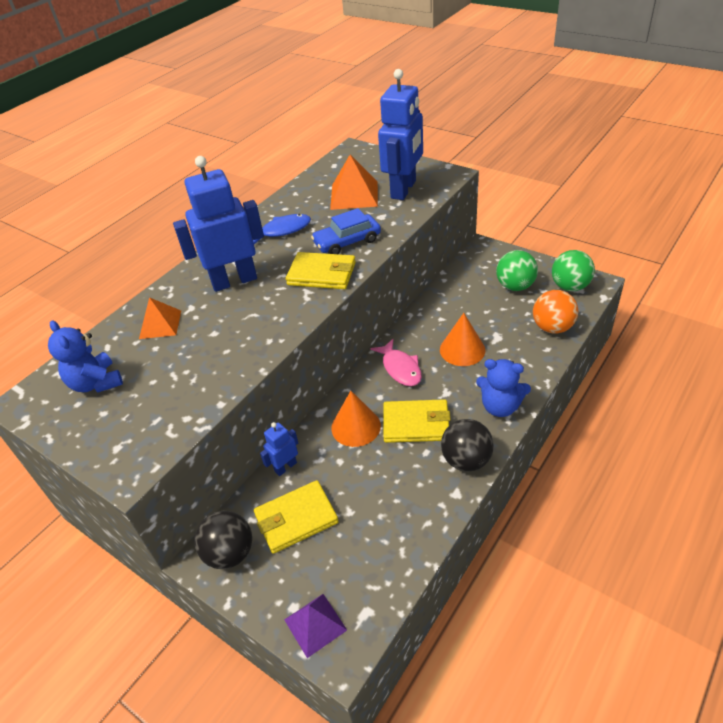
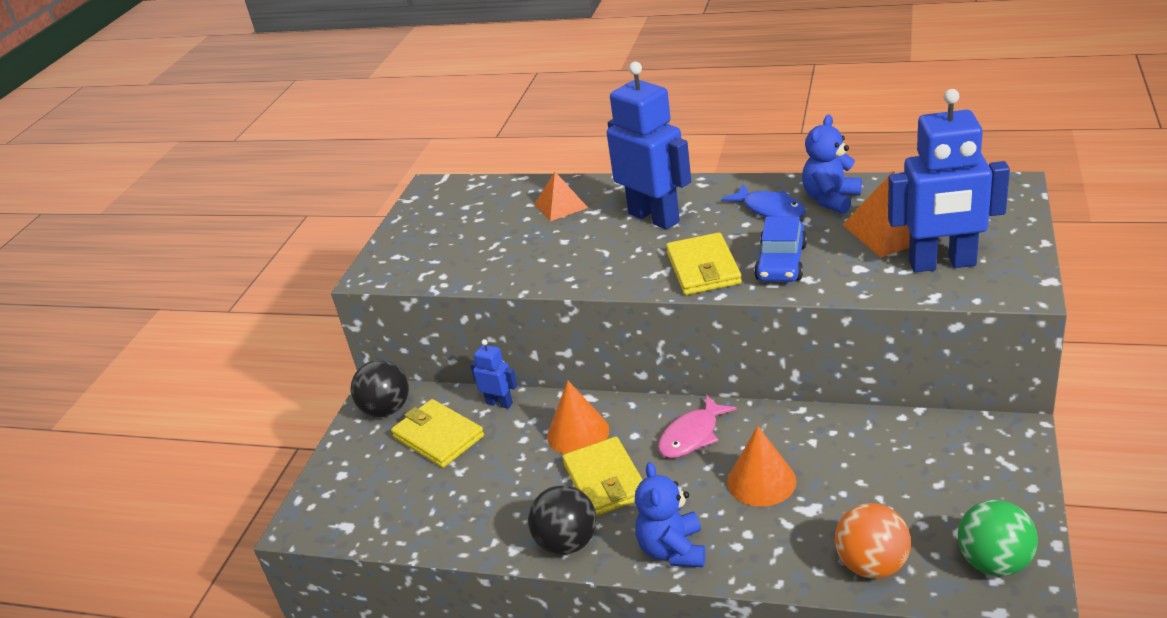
camera: 70 degrees right, 10 degrees down
(96, 383) = (467, 210): blue teddy bear -> blue teddy bear (831, 199)
(315, 624) = (327, 496): purple pyramid -> none
(347, 241) = (781, 262): blue car -> blue car turned 120 degrees counterclockwise
(515, 286) = (944, 497): green ball -> none

